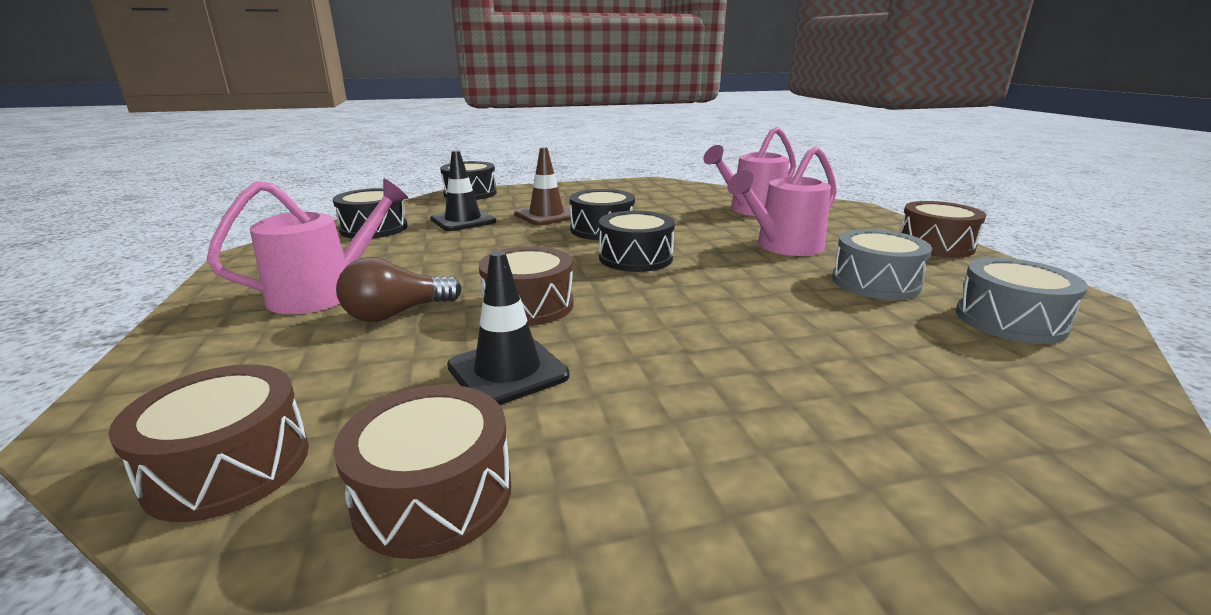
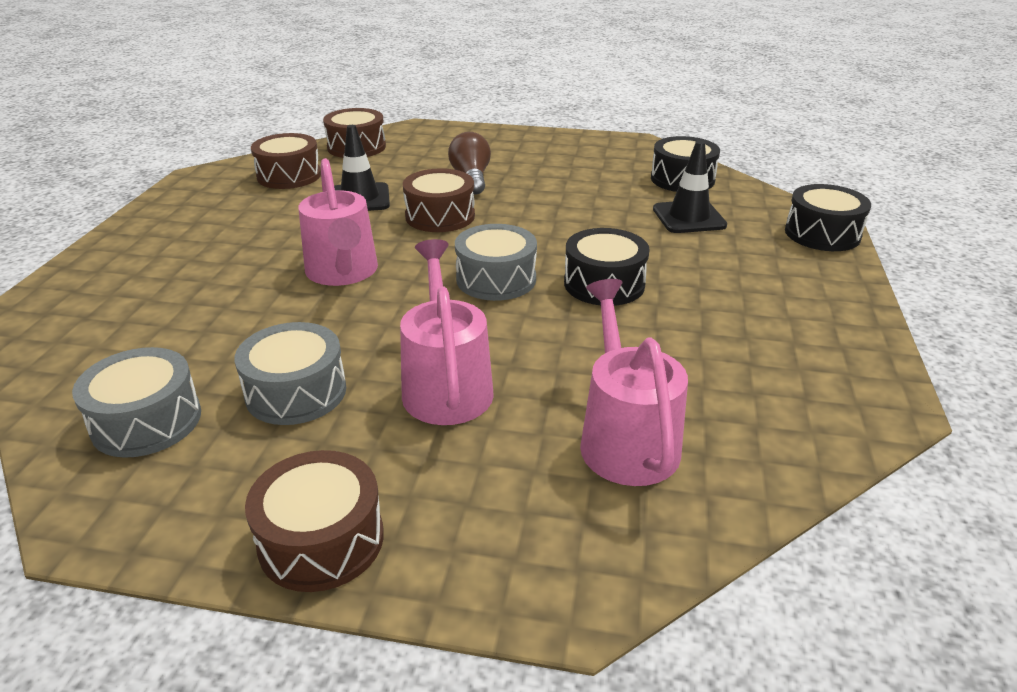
camera: 115 degrees right, 10 degrees up
(325, 292) = (530, 161): pink watering can -> pink watering can (343, 273)
(546, 215) = (686, 263): brown traffic cone -> none
(635, 258) = (496, 279): black drum -> grey drum

